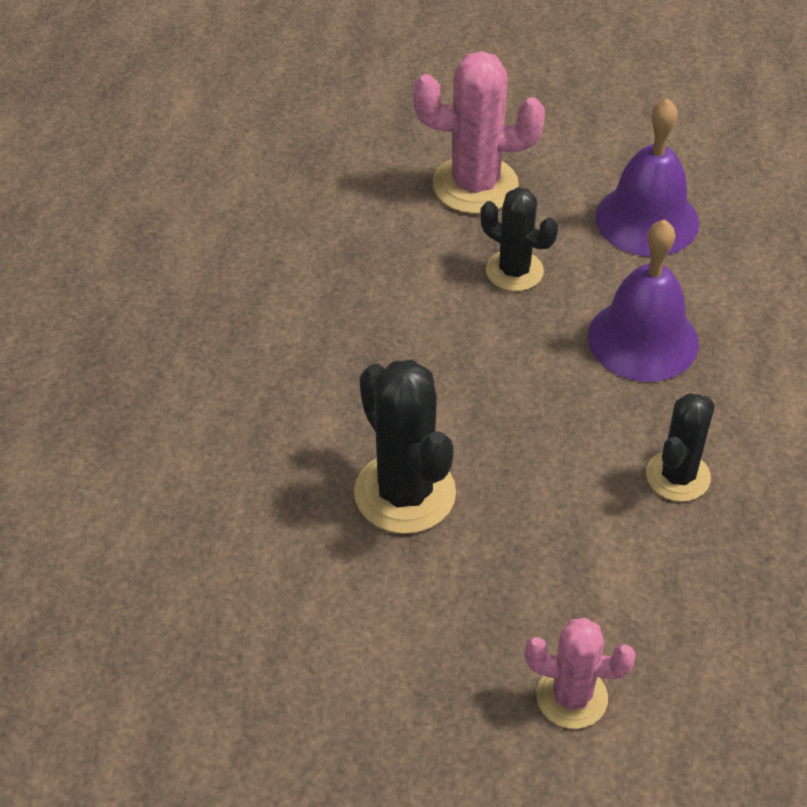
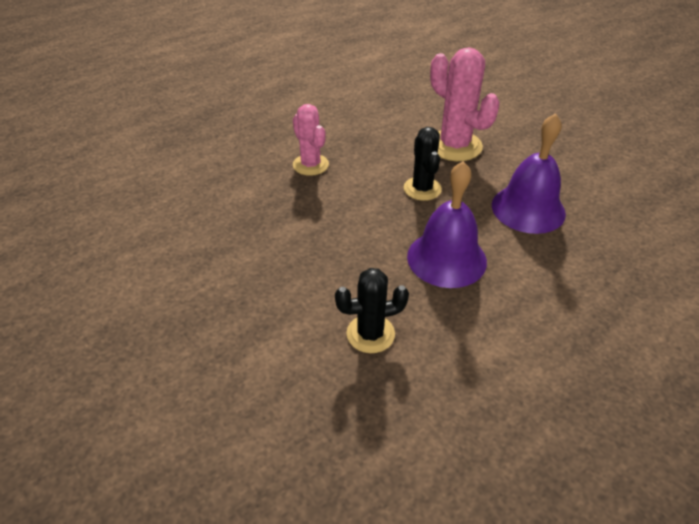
camera: 45 degrees right, 5 degrees down
(405, 493) = (233, 241): black cactus -> none
(571, 697) = (158, 391): pink cactus -> pink cactus (310, 165)

